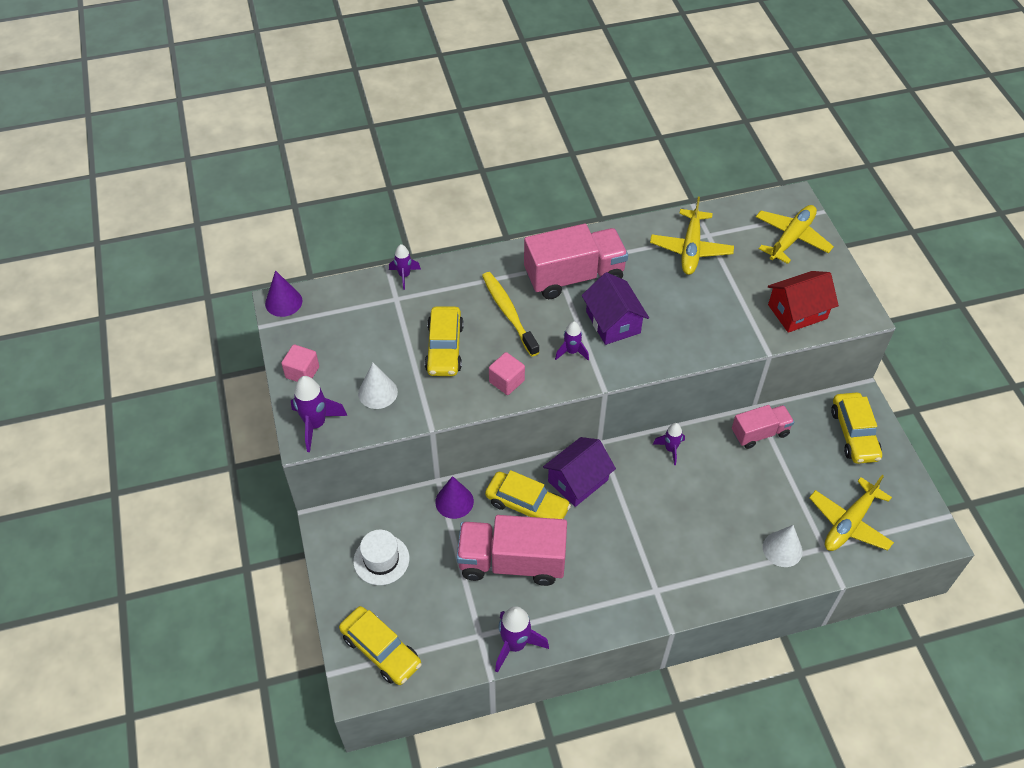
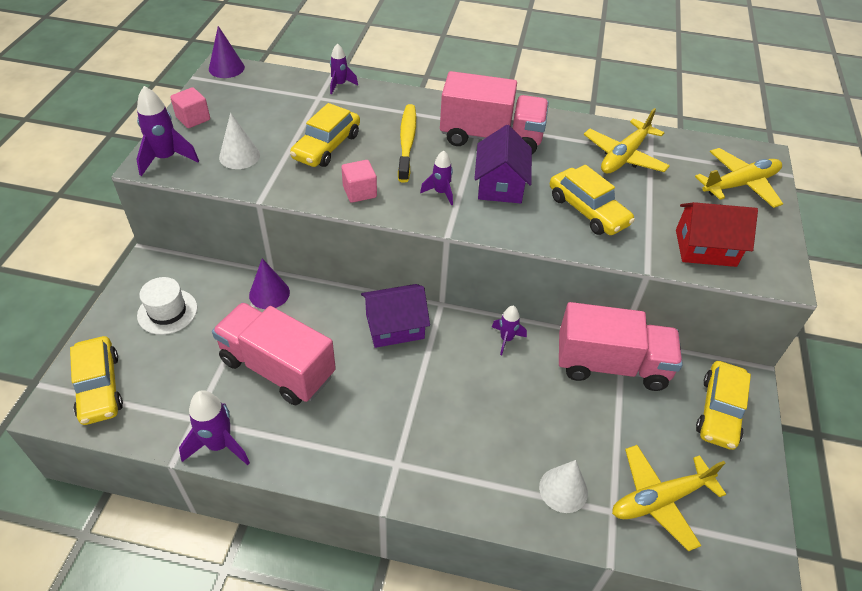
camera: 25 degrees right, 5 degrees down
(527, 505) = (331, 326): yellow car -> yellow car (587, 210)
(760, 433) = (611, 365): pink truck -> pink truck, size x1.72

